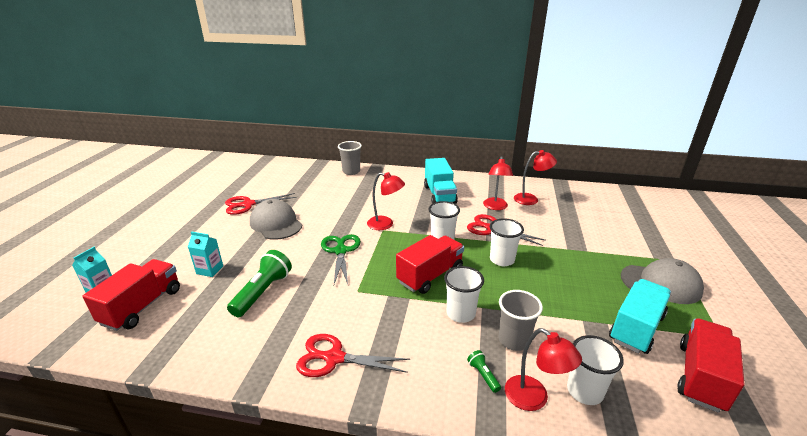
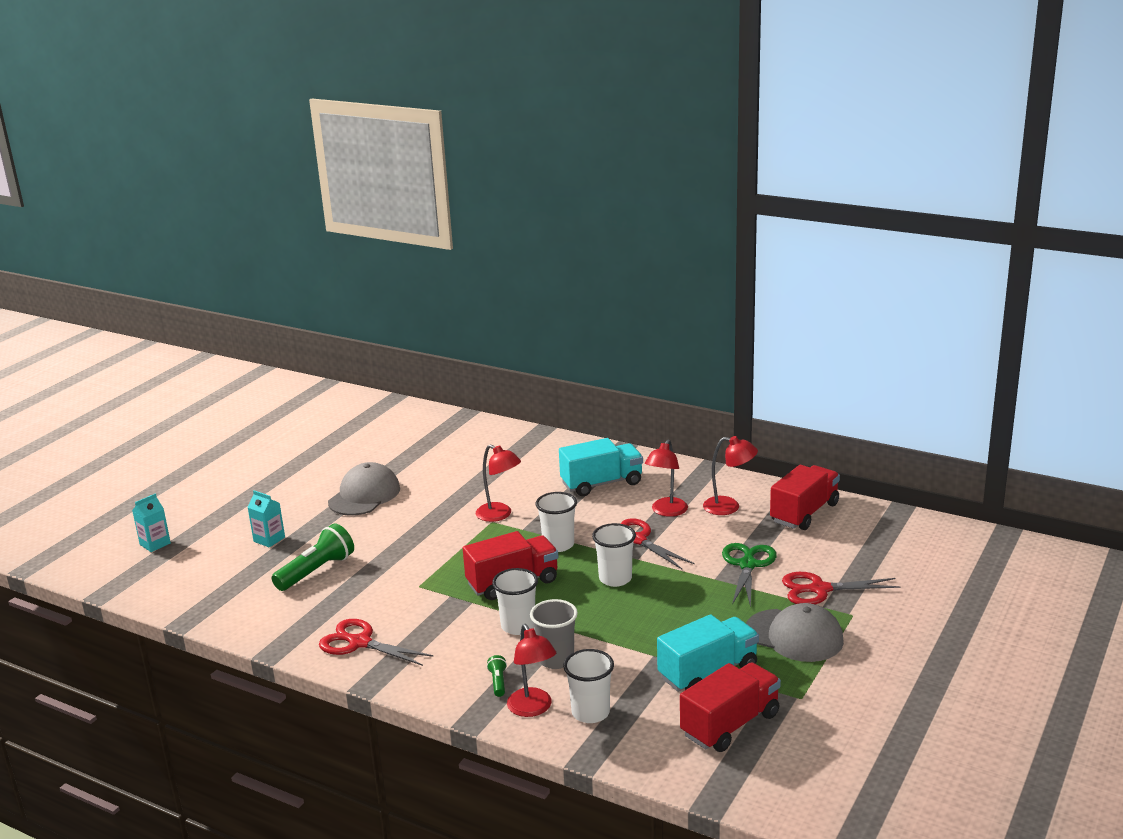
camera: 20 degrees right, 5 degrees down
(142, 306) = (191, 566): red truck -> red truck (804, 513)
(248, 204) = (341, 466): red scissors -> red scissors (820, 589)
(276, 223) = (364, 495): grey cap -> grey cap turned 45 degrees clockwise
(340, 251) = (424, 540): green scissors -> green scissors (747, 565)
(351, 171) = (500, 433): grey cup -> none
(439, 194) = (601, 483): turquoise truck -> turquoise truck turned 120 degrees counterclockwise

